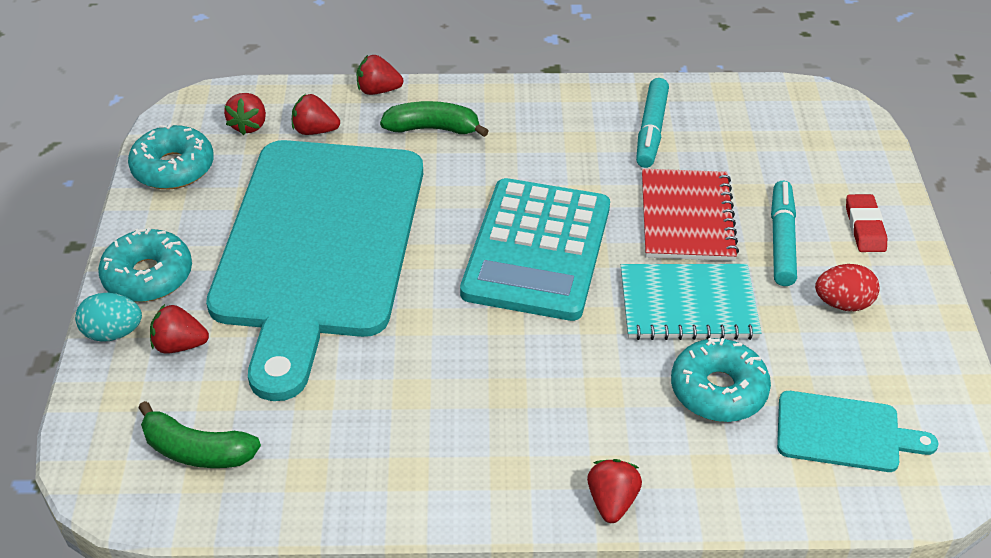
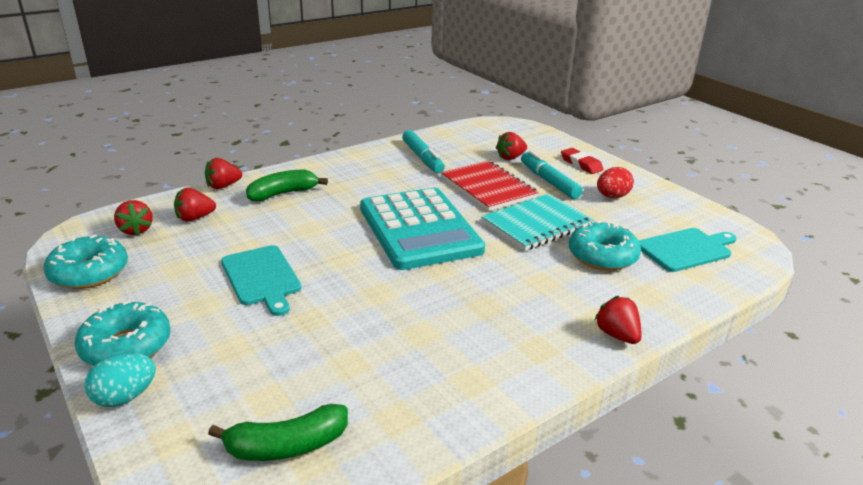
camera: 35 degrees left, 15 degrees down
(179, 345) = (200, 380): red strawberry -> red strawberry (510, 158)
(318, 246) = (262, 277): turquoise cutting board -> turquoise cutting board, size x0.40

